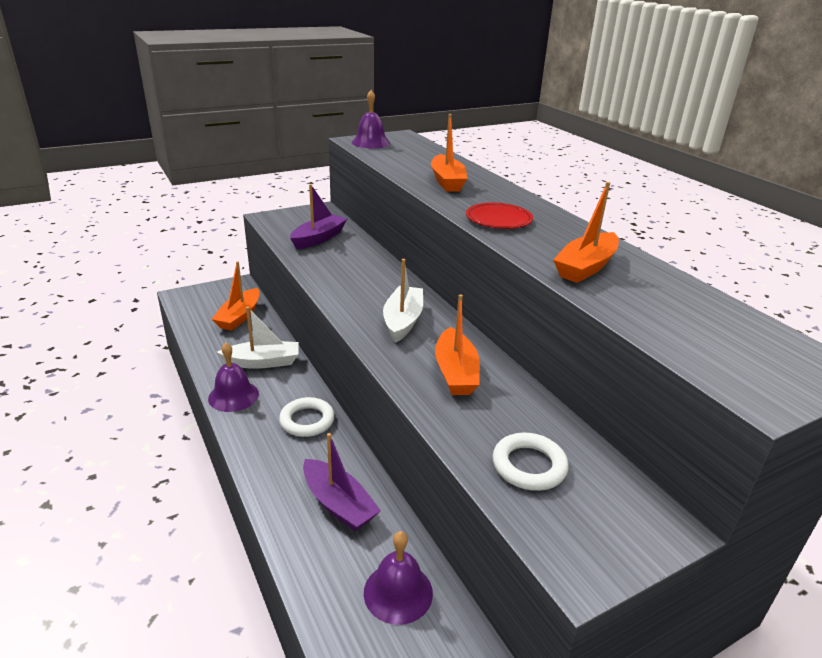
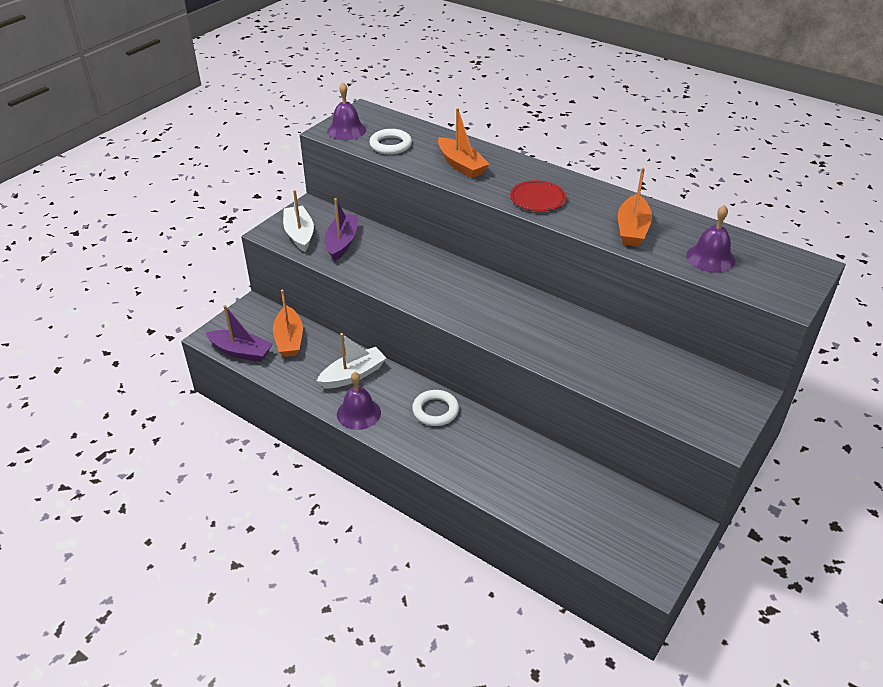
camera: 25 degrees left, 10 degrees up
(338, 504) = (512, 462): purple boat -> purple boat (241, 352)
(398, 592) = (594, 500): purple bell -> purple bell (710, 258)
(403, 321) = (487, 304): white boat -> white boat (299, 234)
(455, 372) = (560, 335): orange boat -> none
(529, 466) = (655, 386): white ring -> white ring (390, 145)

